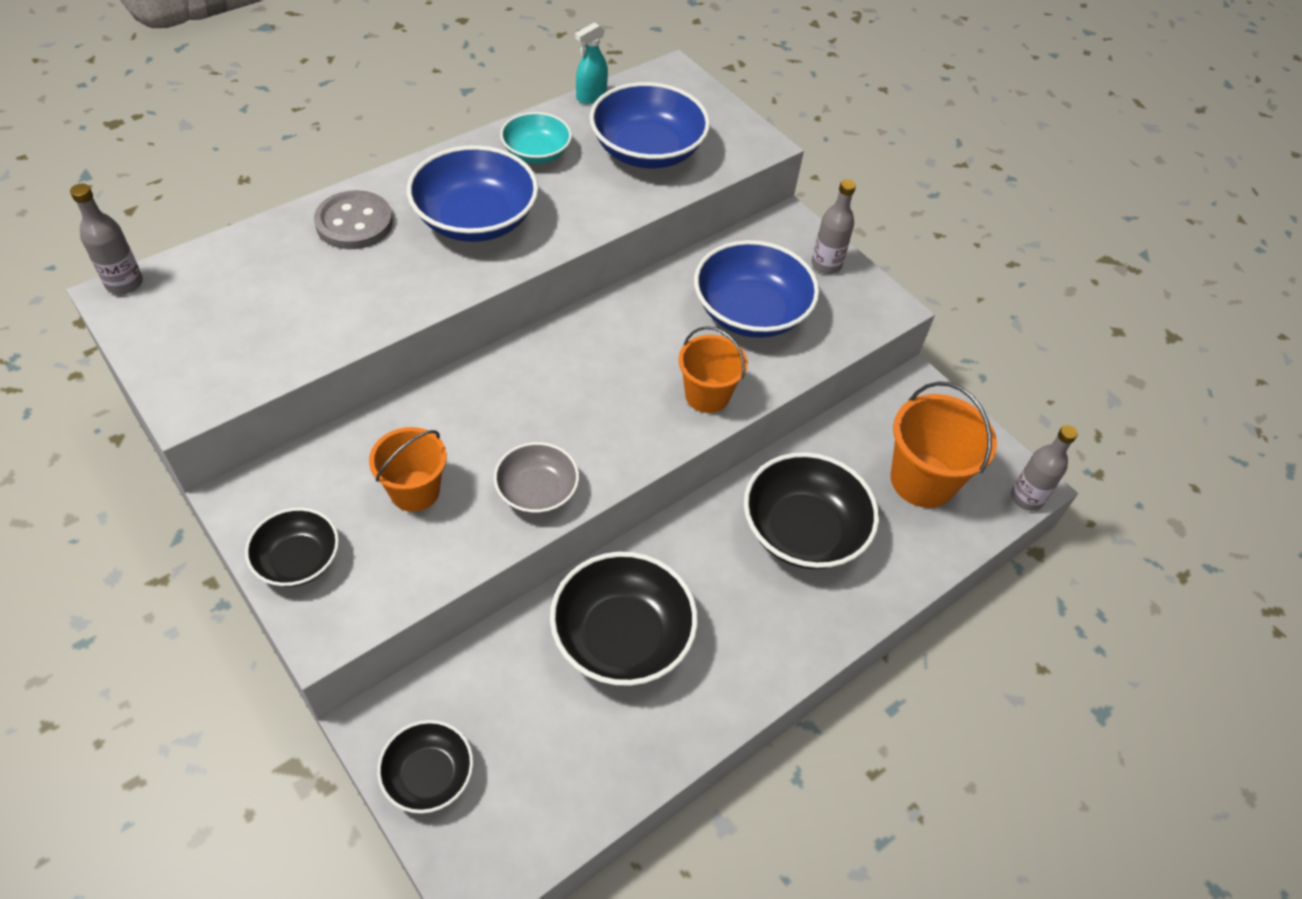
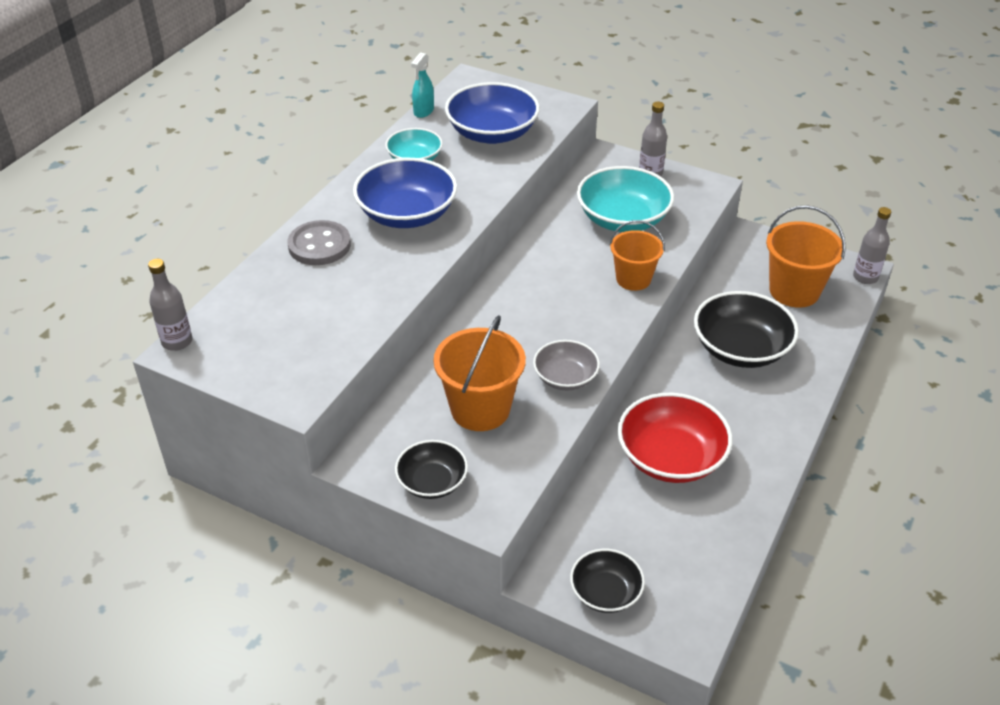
camera: 20 degrees left, 10 degrees down
(415, 491) = (480, 409): orange bucket -> orange bucket, size x1.51
(622, 636) = (671, 457): black bowl -> red bowl
(751, 312) = (623, 219): blue bowl -> turquoise bowl

